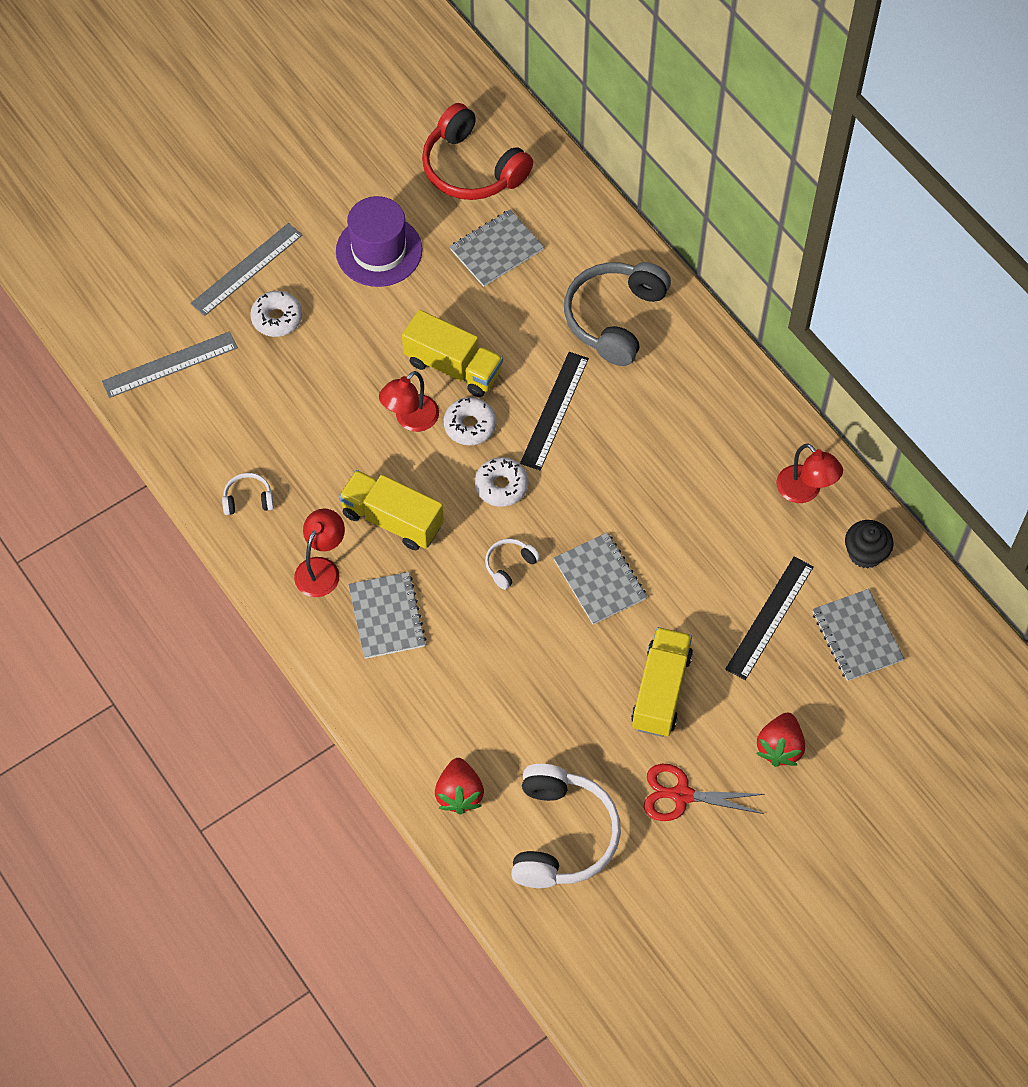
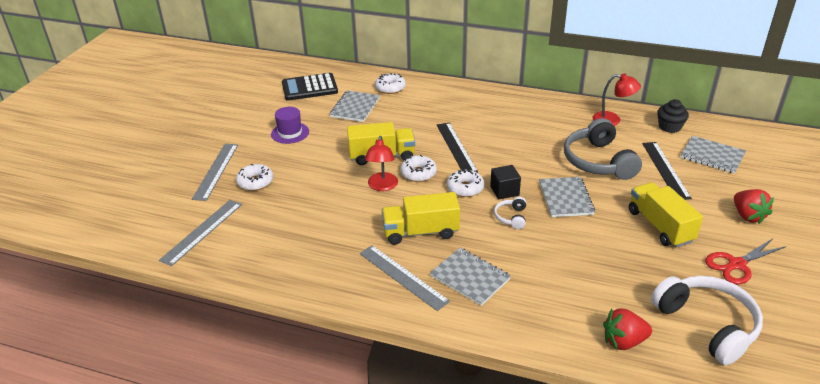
camera: 35 degrees left, 25 degrees down
(248, 499) = (318, 268): white headphones -> none
(321, 569) = (403, 276): red lamp -> grey ruler
(379, 251) = (290, 133): purple hat -> purple hat, size x0.66
(459, 794) = (623, 341): red strawberry -> red strawberry turned 120 degrees clockwise
(471, 169) = (309, 88): red headphones -> black calculator
(542, 521) = (504, 191): none -> black cube
(576, 236) = (390, 88): none -> white donut
(600, 580) = (566, 198): grey notebook -> grey notebook turned 60 degrees clockwise
(614, 318) = (444, 105): grey headphones -> grey headphones (598, 161)

